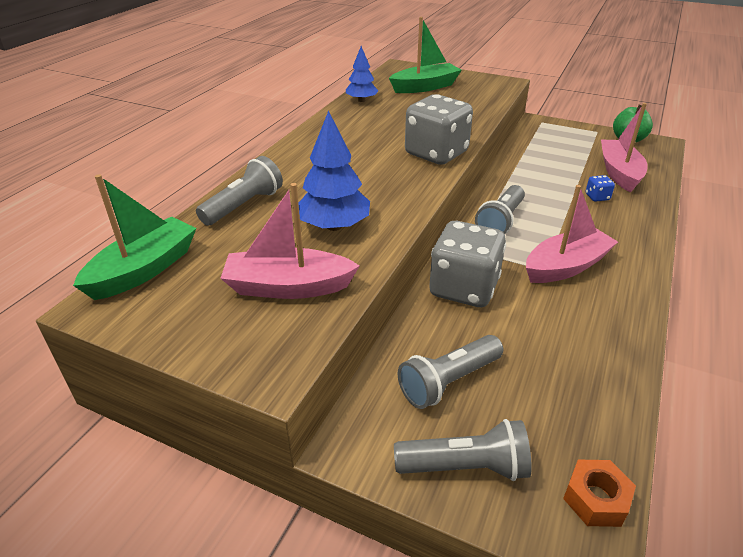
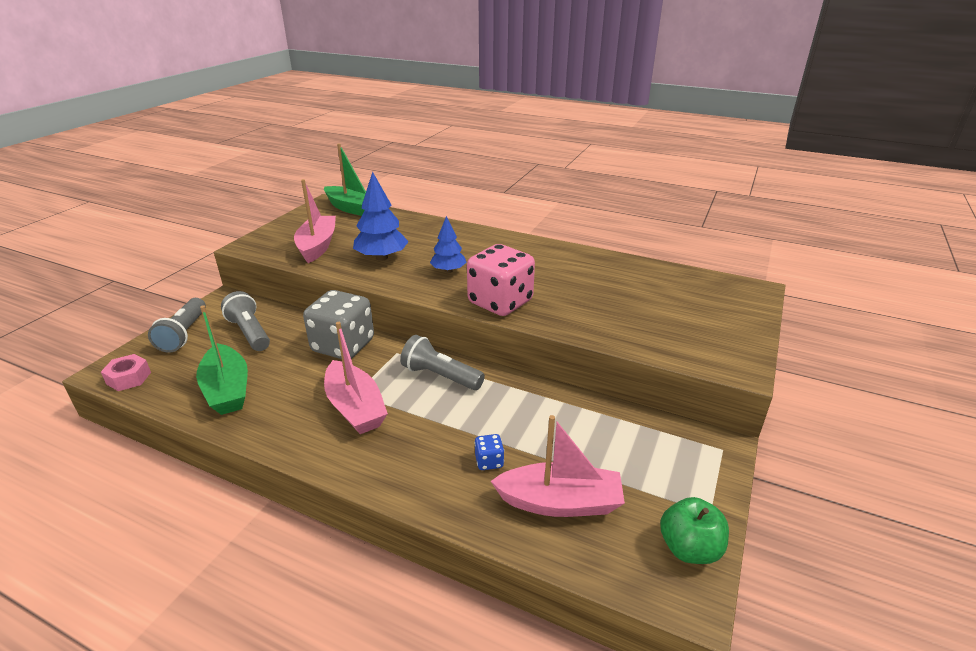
camera: 90 degrees right, 5 degrees down
(244, 205) = (418, 227): grey flashlight -> none
(361, 100) = (627, 266): blue tree -> blue tree (448, 270)
(425, 87) = (686, 304): green boat -> green boat (227, 389)
(436, 153) = (500, 302): grey dice -> pink dice
(595, 499) = (129, 378): orange nut -> pink nut

